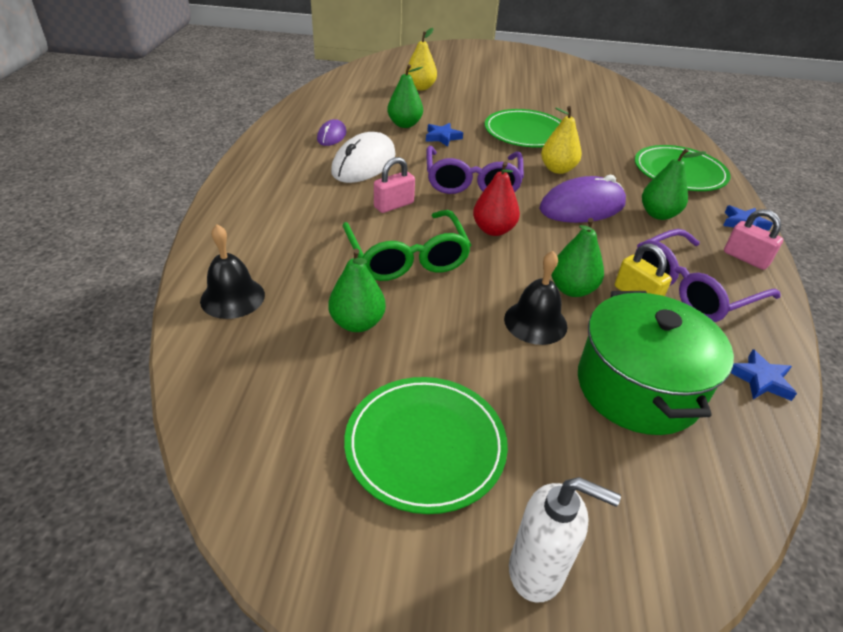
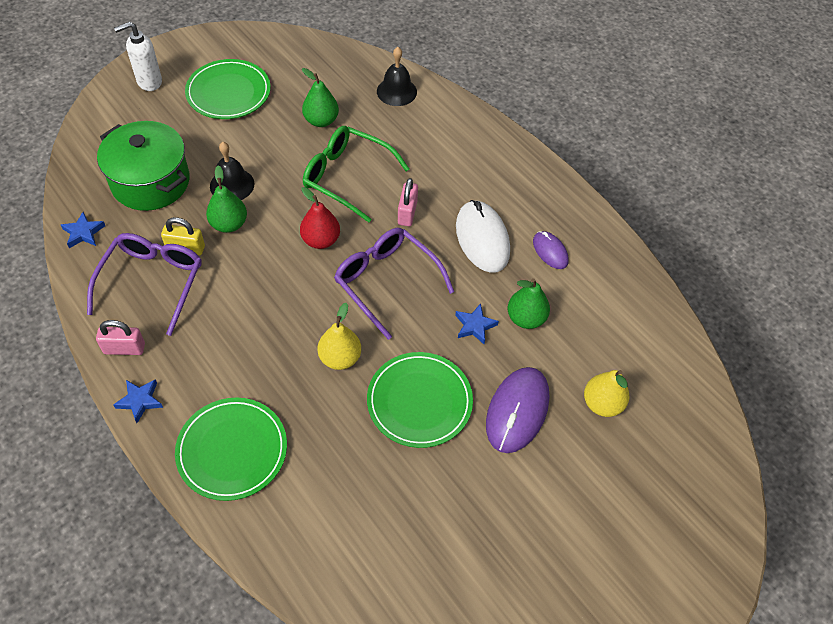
camera: 135 degrees right, 15 degrees up
(582, 207) = (281, 318): purple mouse -> purple mouse (517, 411)
(658, 214) = (217, 356): green pear -> none

